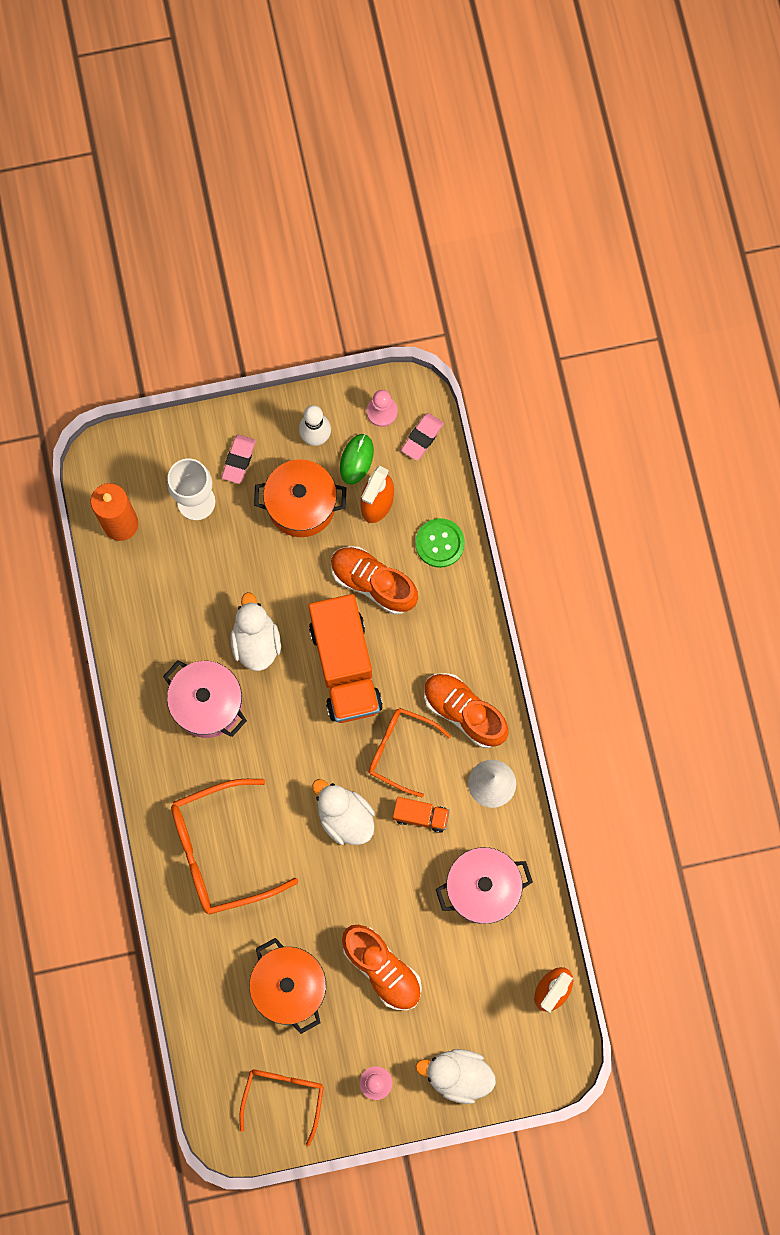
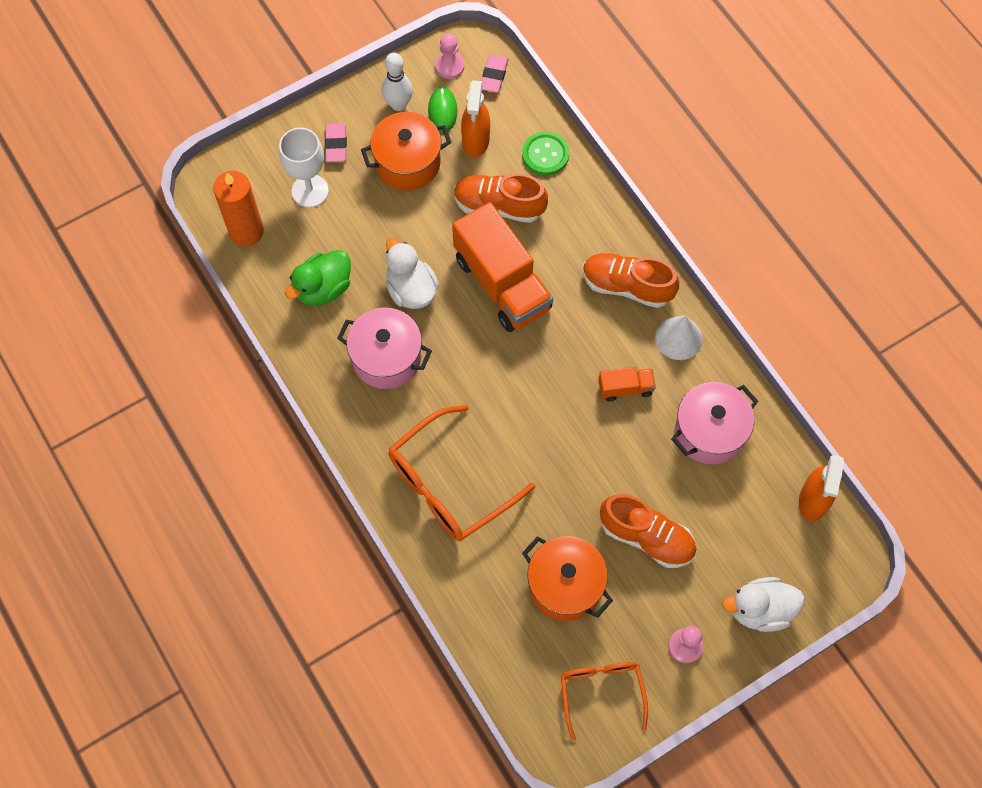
camera: 20 degrees left, 10 degrees down
(173, 610) = (323, 288): none -> green duck
(345, 817) = (555, 413): white duck -> none
(400, 750) = (582, 338): orange glasses -> none

